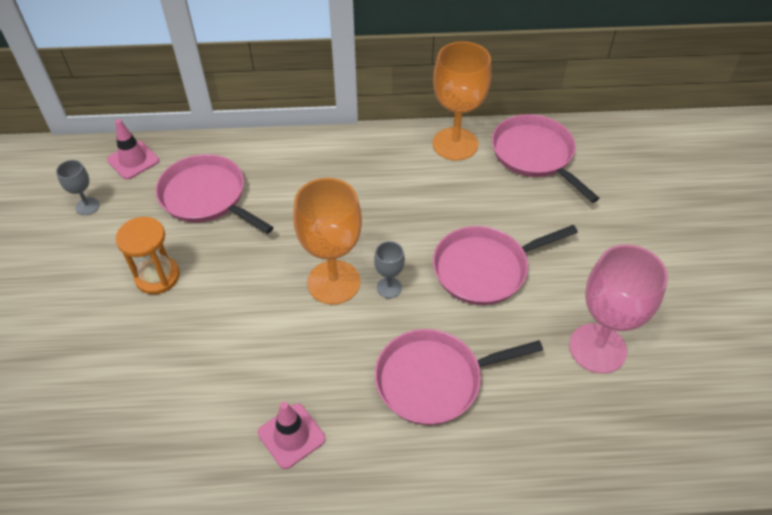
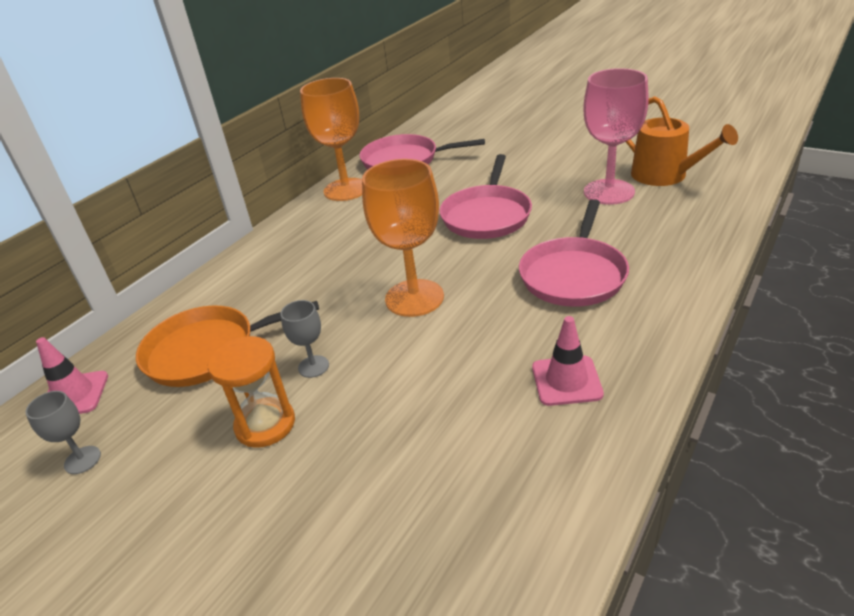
camera: 50 degrees left, 15 degrees down
(206, 196) = (206, 351): pink pan -> orange pan
(389, 287) = (454, 268): grey goblet -> grey goblet (313, 366)
(670, 386) = (665, 176): none -> orange watering can

